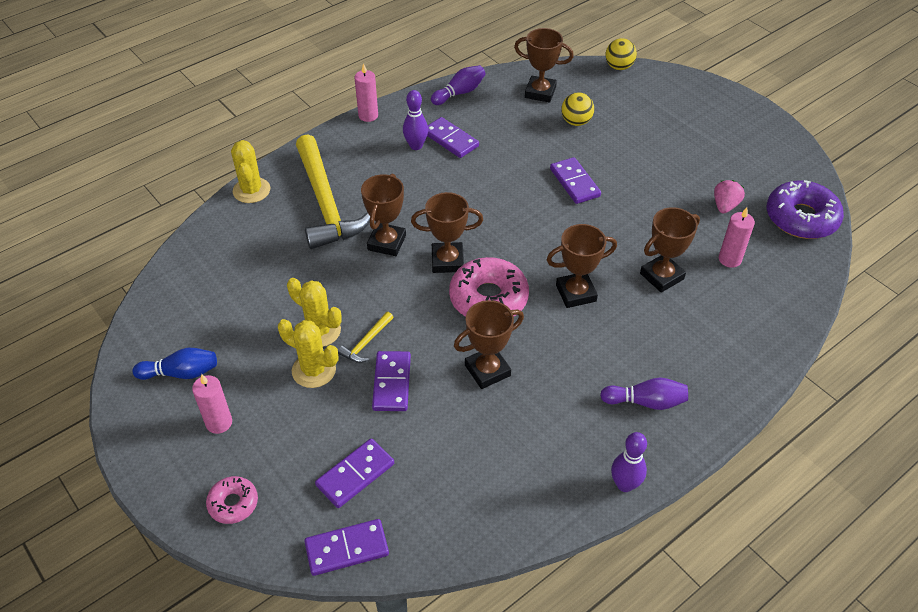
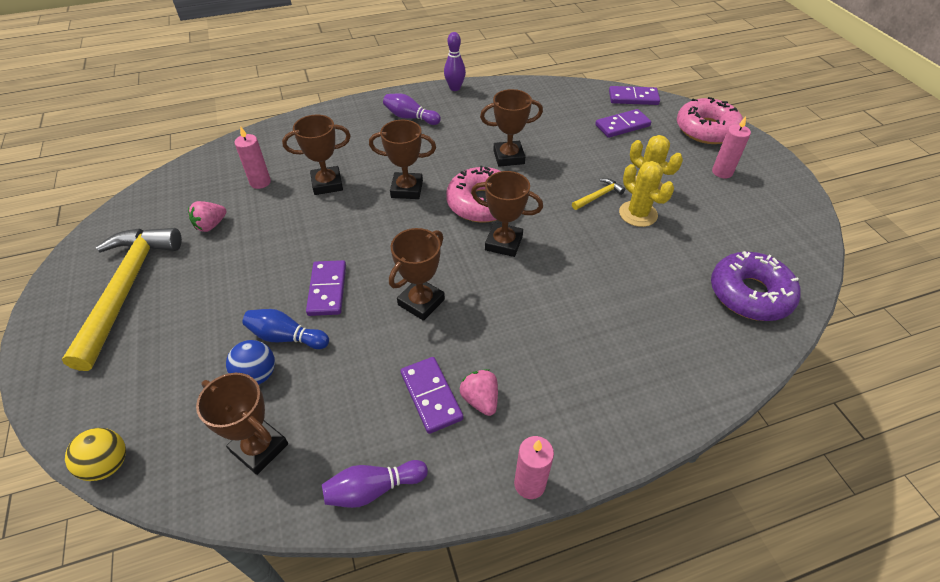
camera: 160 degrees left, 0 degrees up
(181, 373) = (760, 211): blue bowling pin -> blue bowling pin (286, 337)
(233, 503) = (706, 130): pink donut -> pink donut, size x1.86
(251, 190) = (710, 390): yellow cactus -> none
(326, 203) = (616, 343): yellow hammer -> yellow hammer (127, 289)
(387, 243) = (557, 276): brown trophy -> brown trophy (421, 302)
(392, 383) = (584, 166): purple domino -> none
(416, 146) = (480, 400): purple bowling pin -> pink strawberry
(576, 122) = (257, 375): yellow ball -> blue ball
(801, 218) = (162, 197): purple donut -> purple donut (750, 294)

